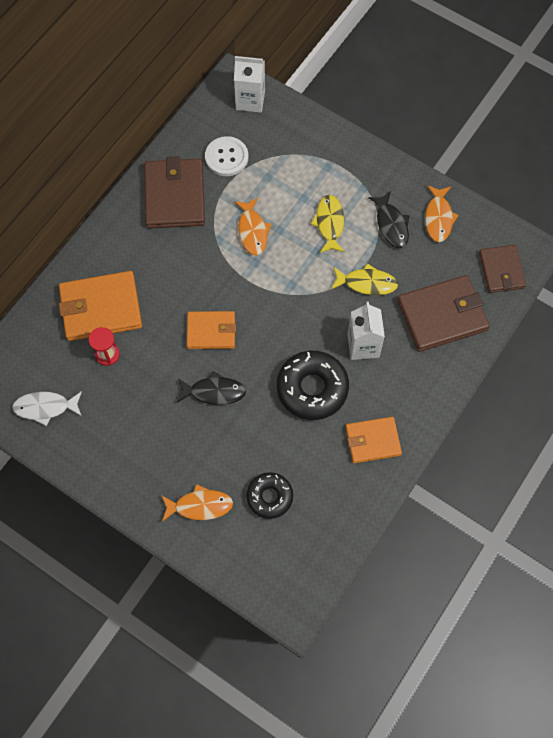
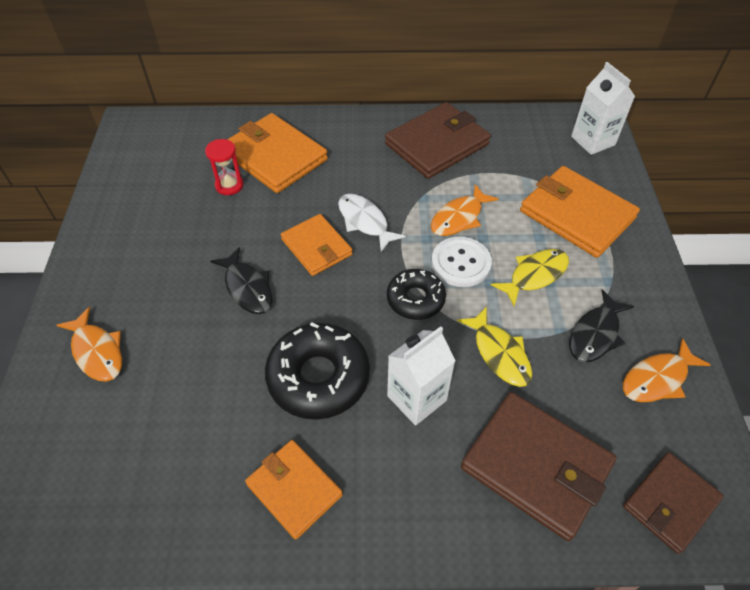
camera: 55 degrees right, 15 degrees down
(45, 407) = (142, 173): white fish -> white fish (365, 221)
(226, 157) = (515, 156): white button -> white button (461, 263)
(269, 497) = (145, 415): black donut -> black donut (415, 299)
(303, 163) = (576, 214): none -> orange wallet

